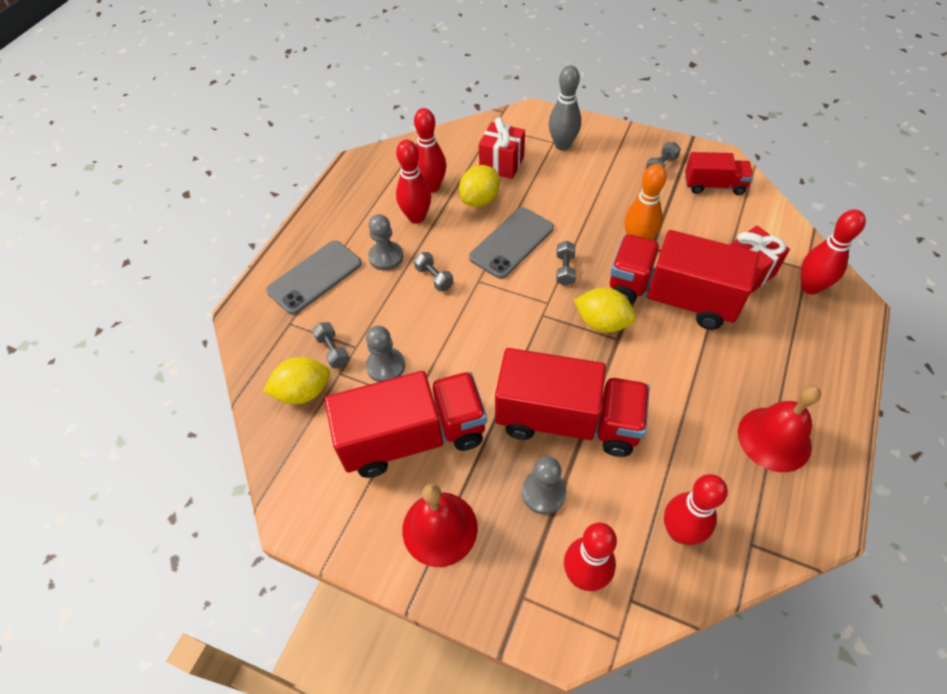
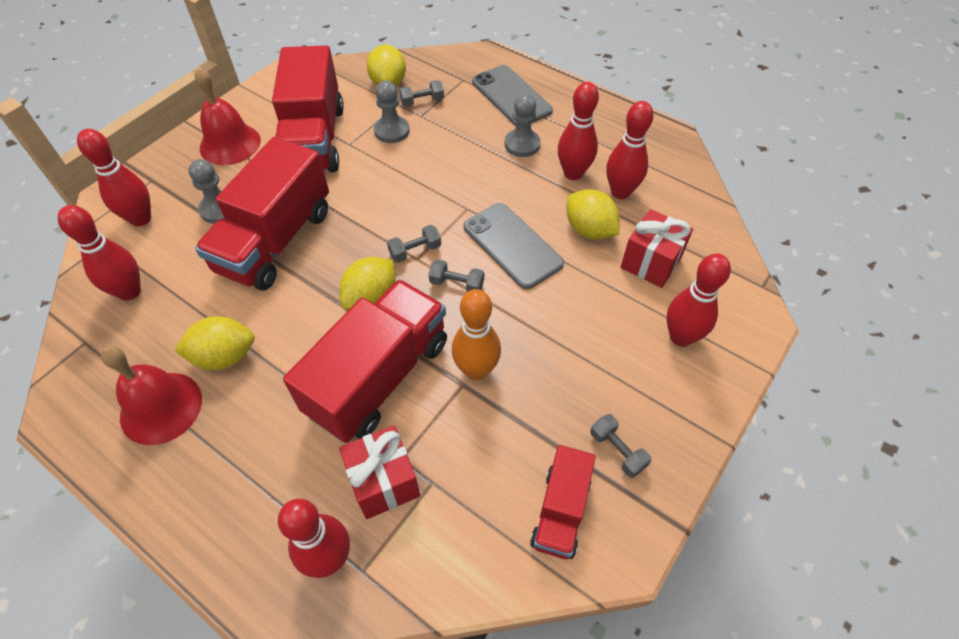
camera: 100 degrees right, 0 degrees up
(434, 278) = (482, 175): grey dumbbell -> grey dumbbell (415, 251)
(562, 145) = (681, 337): grey bowling pin -> red bowling pin
(706, 411) = (224, 356): none -> yellow lemon

